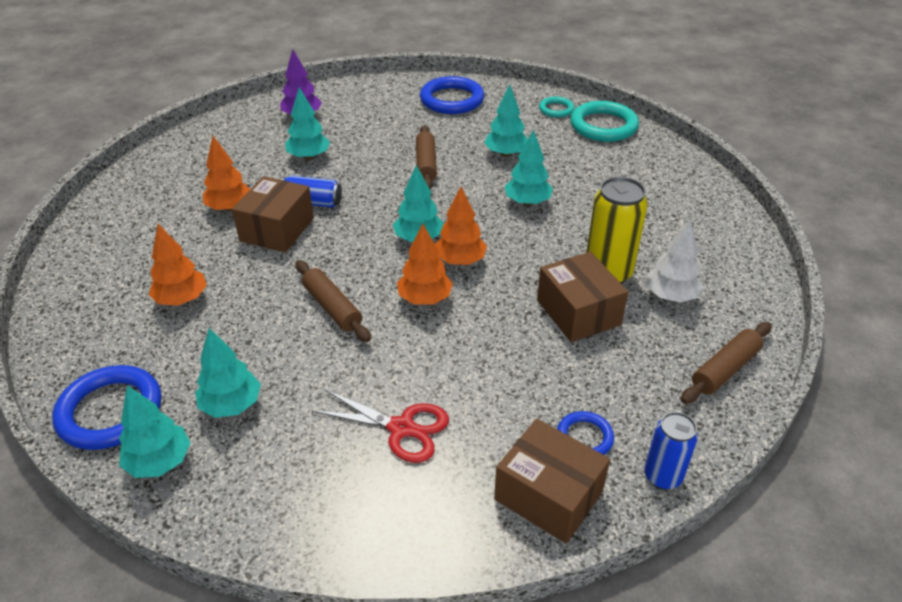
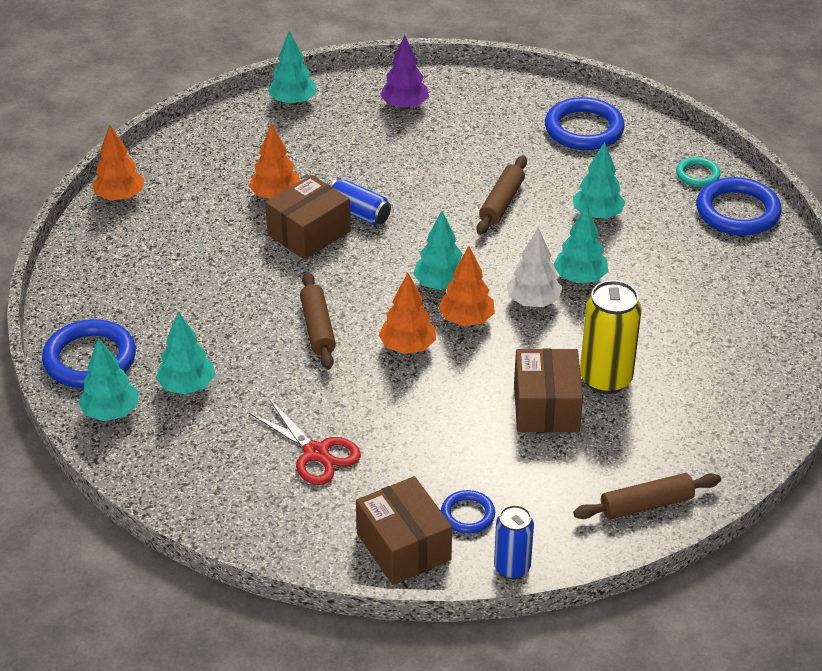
camera: 25 degrees right, 0 degrees up
(181, 299) = (189, 278): orange tree -> orange tree (120, 197)
(309, 157) = (384, 159): turquoise tree -> turquoise tree (293, 101)
(603, 126) = (737, 212): turquoise ring -> blue ring
(670, 296) = (652, 421): white tree -> white tree (533, 302)

